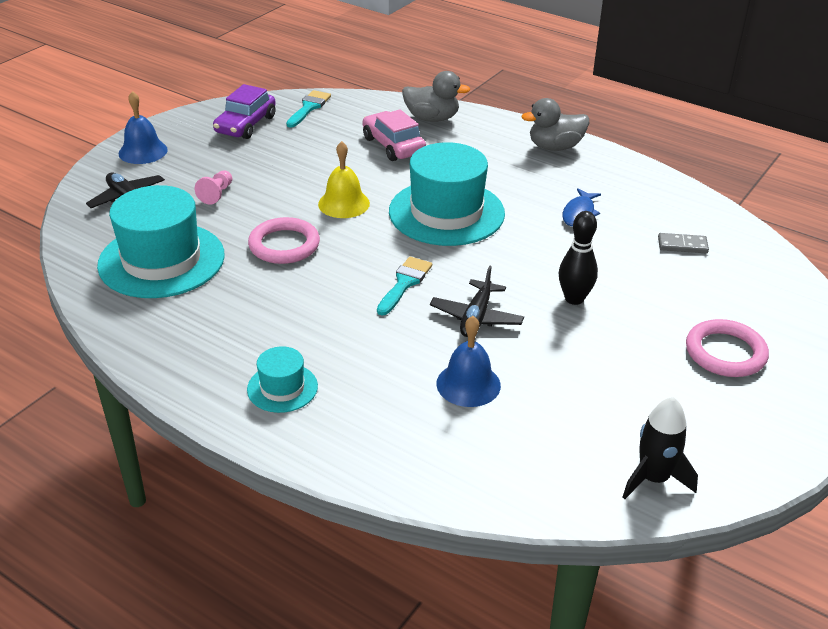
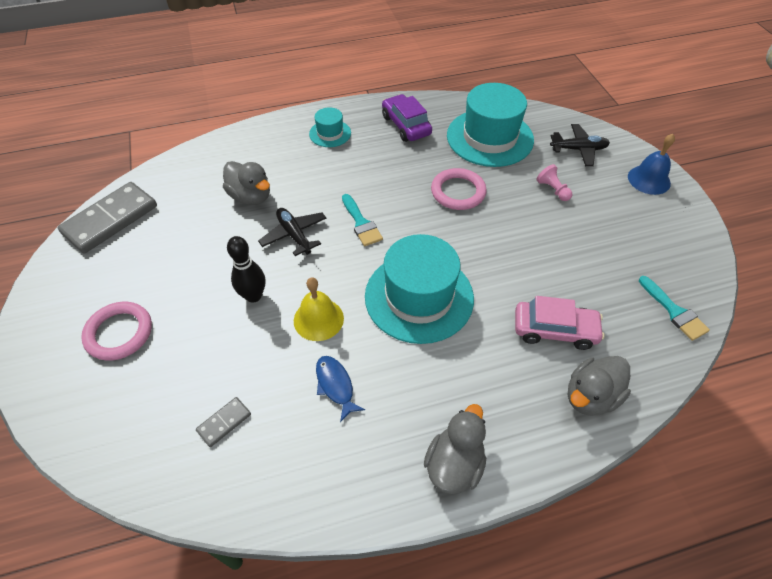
camera: 130 degrees right, 15 degrees up
(246, 125) = (662, 253): purple car -> purple car (406, 125)
(344, 203) = (484, 246): yellow bell -> yellow bell (318, 319)
(468, 384) = (251, 196): blue bell -> grey duck
(653, 478) = (110, 220): black rocket -> grey domino

